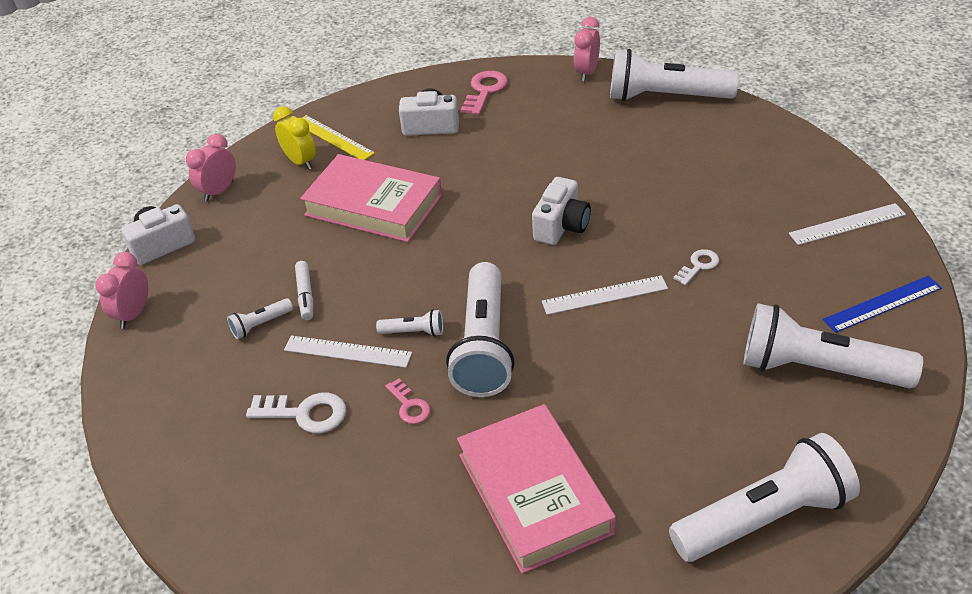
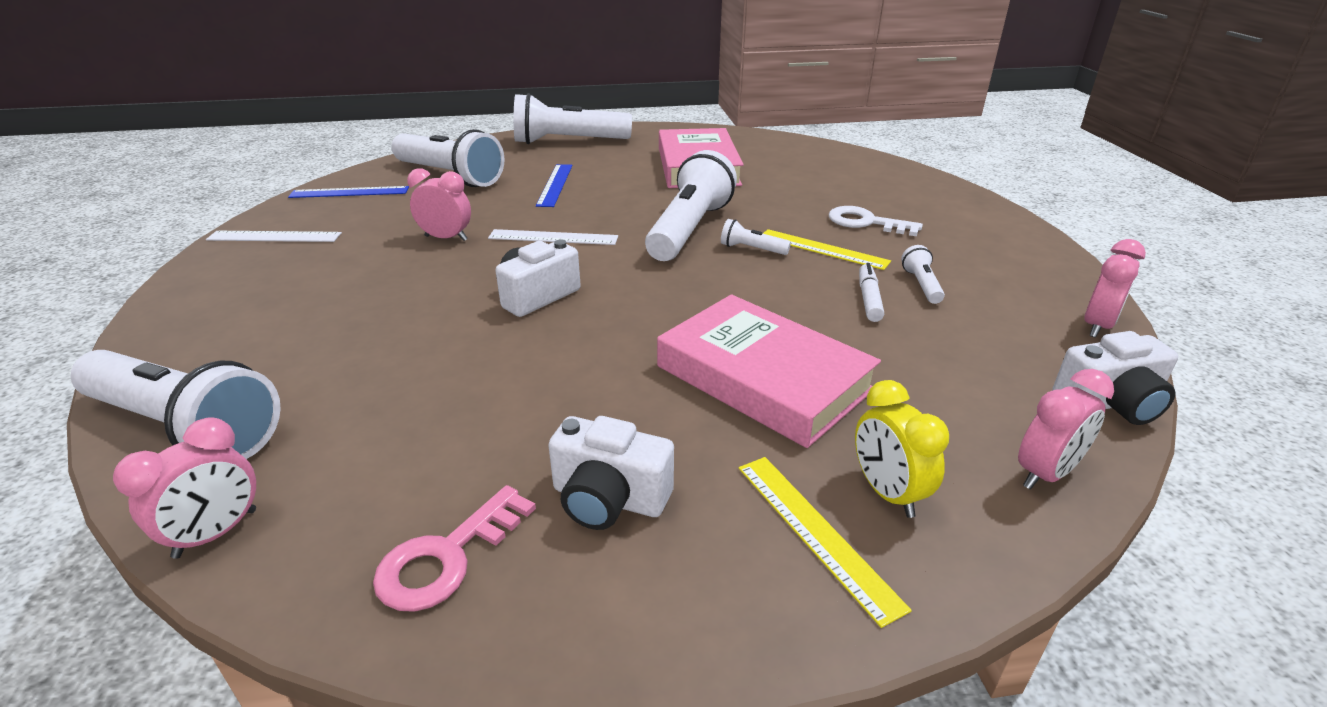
camera: 165 degrees left, 10 degrees down
(260, 325) = (921, 285): white flashlight -> white flashlight turned 75 degrees counterclockwise
(347, 351) = (822, 249): white ruler -> yellow ruler
(409, 405) = (772, 211): pink key -> none
(680, 388) = (555, 185): none -> blue ruler
(698, 266) = (446, 238): white key -> pink clock

